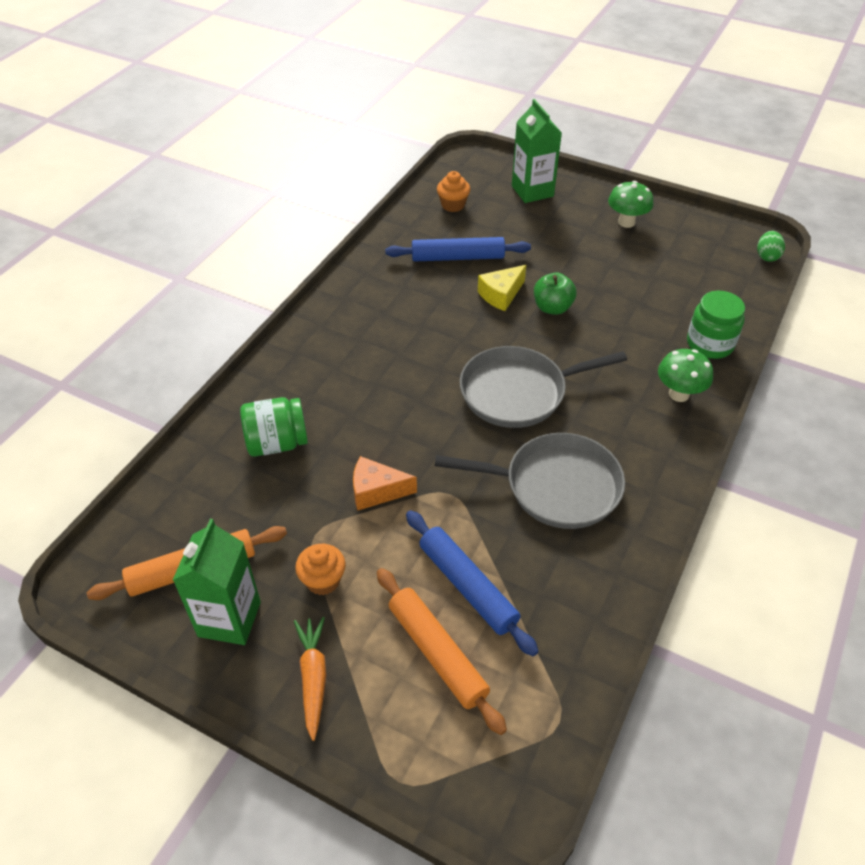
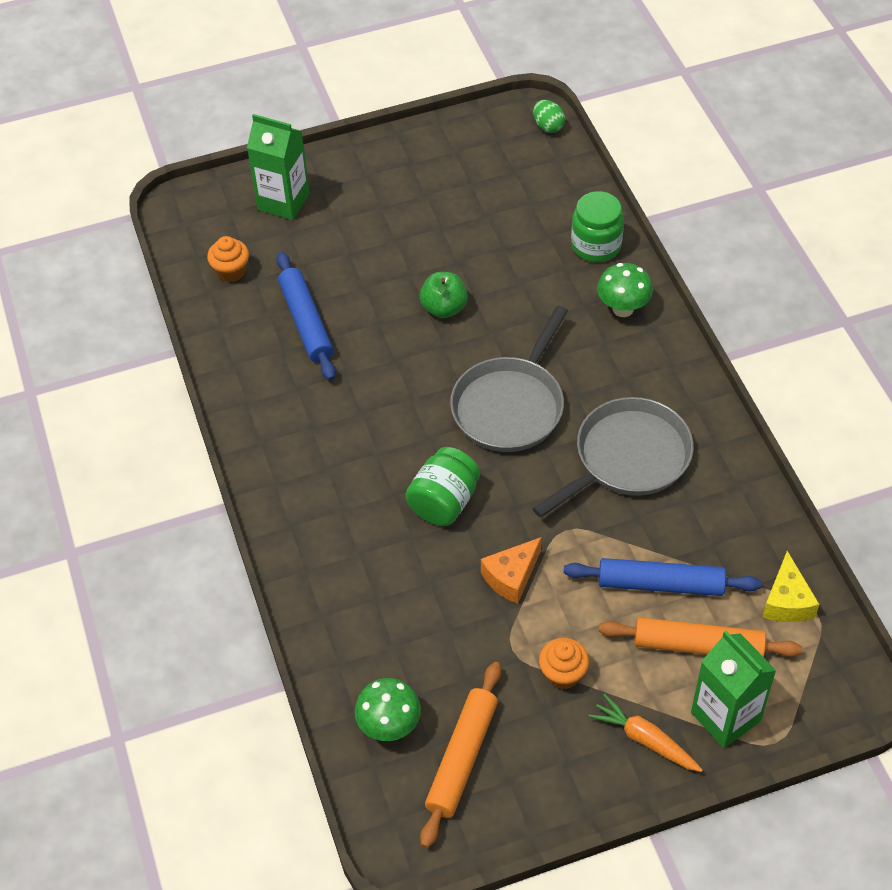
camera: 45 degrees left, 5 degrees up
(229, 619) = (537, 762): green carton -> green carton (725, 717)
(277, 443) = (385, 611): green jar -> green jar (444, 502)
(458, 257) = (306, 322): blue rolling pin -> blue rolling pin turned 60 degrees counterclockwise
(501, 295) = (388, 329): yellow cheese -> yellow cheese (786, 601)
(626, 222) = (403, 175): green mushroom -> green mushroom (389, 726)

